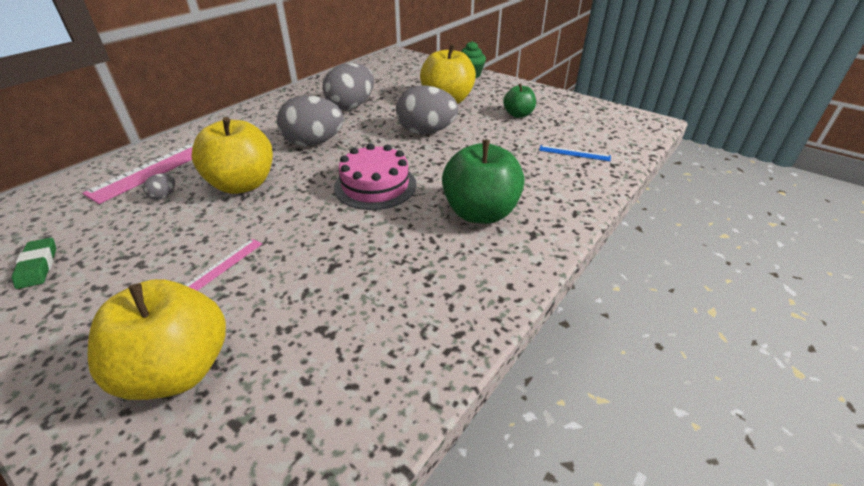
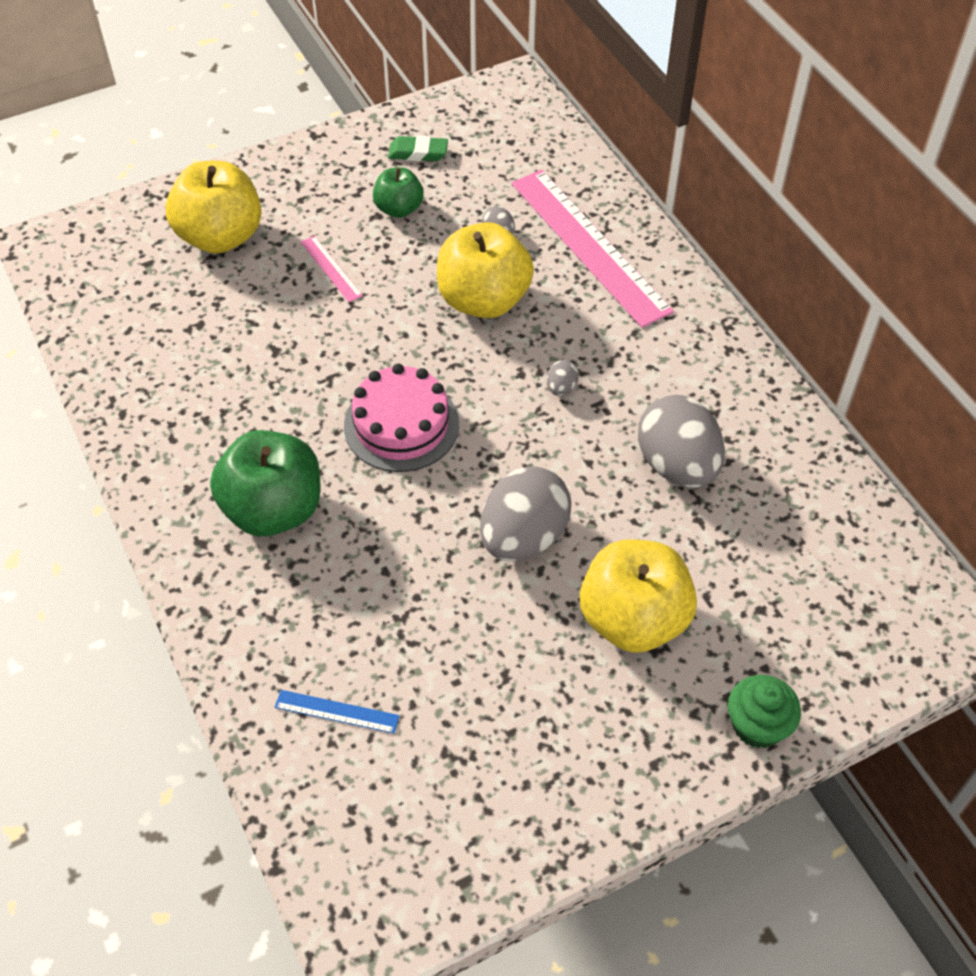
camera: 115 degrees right, 15 degrees up
(313, 143) = (561, 388): grey egg -> grey egg, size x0.41
(518, 114) = (515, 709): green apple -> green apple (399, 209)
(574, 153) = (337, 711): blue ruler -> blue ruler turned 60 degrees clockwise

